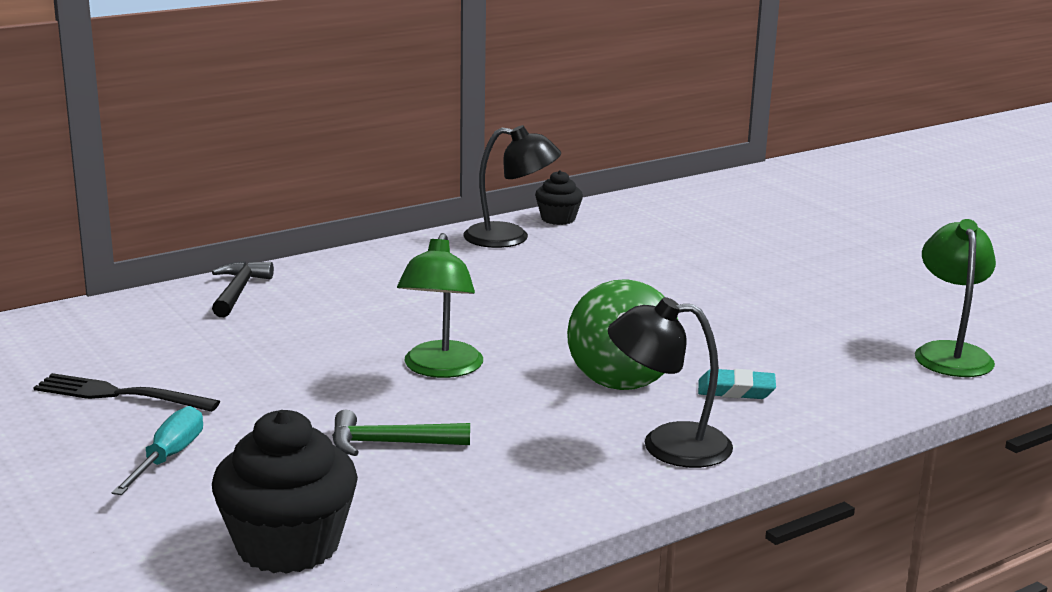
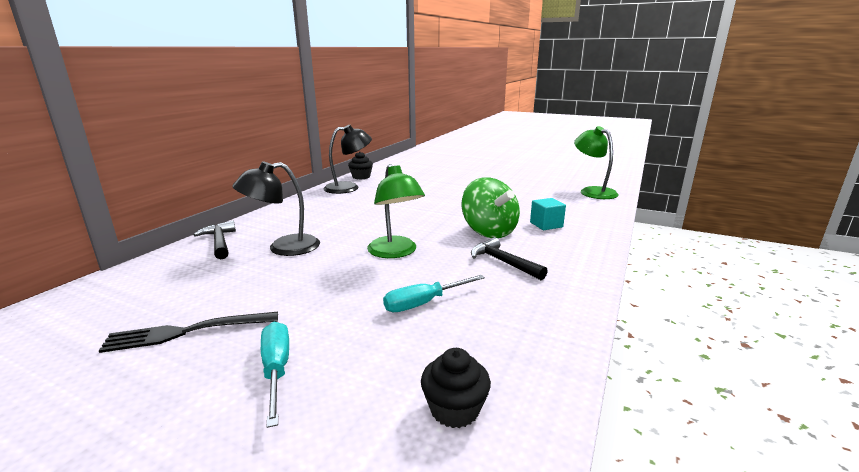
camera: 30 degrees left, 0 degrees up
(288, 545) = (454, 409): black cupcake -> black cupcake, size x0.54
(390, 443) = (424, 303): green hammer -> turquoise screwdriver
(568, 426) = (503, 262): none -> black hammer
(667, 445) = (562, 257): black lamp -> black lamp (283, 248)
(736, 390) = (546, 225): turquoise eraser -> turquoise cube

